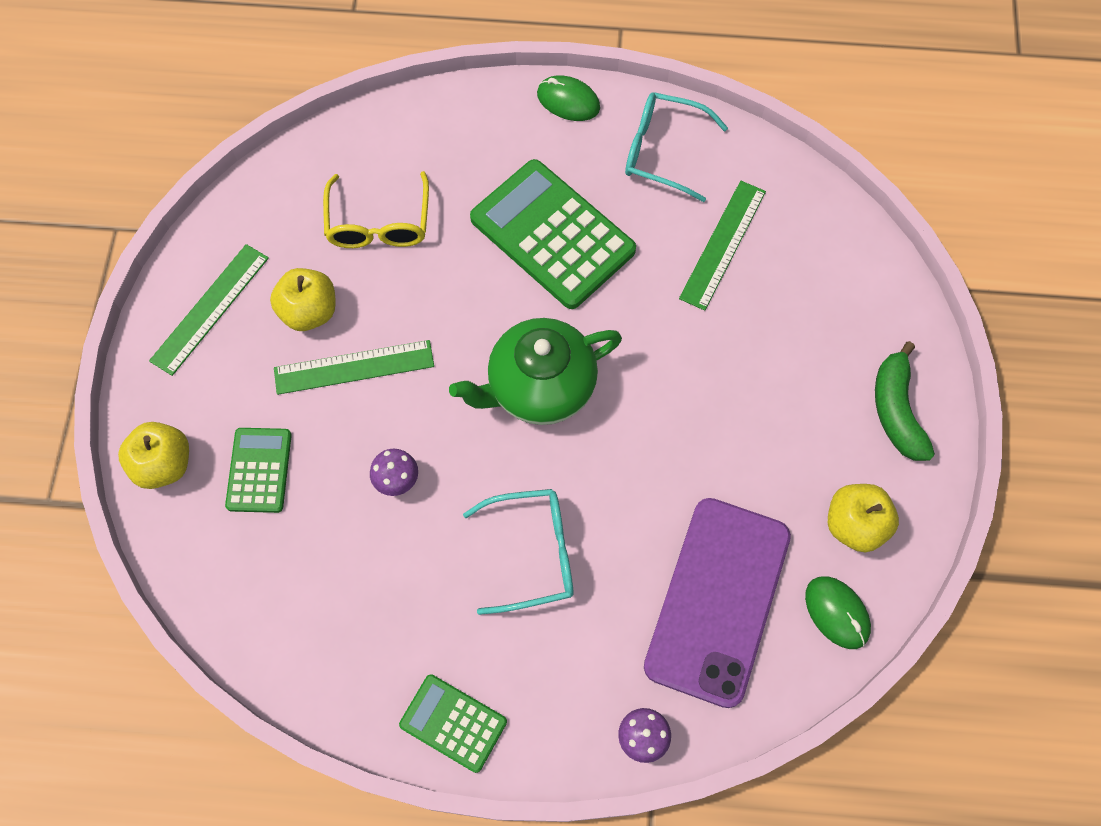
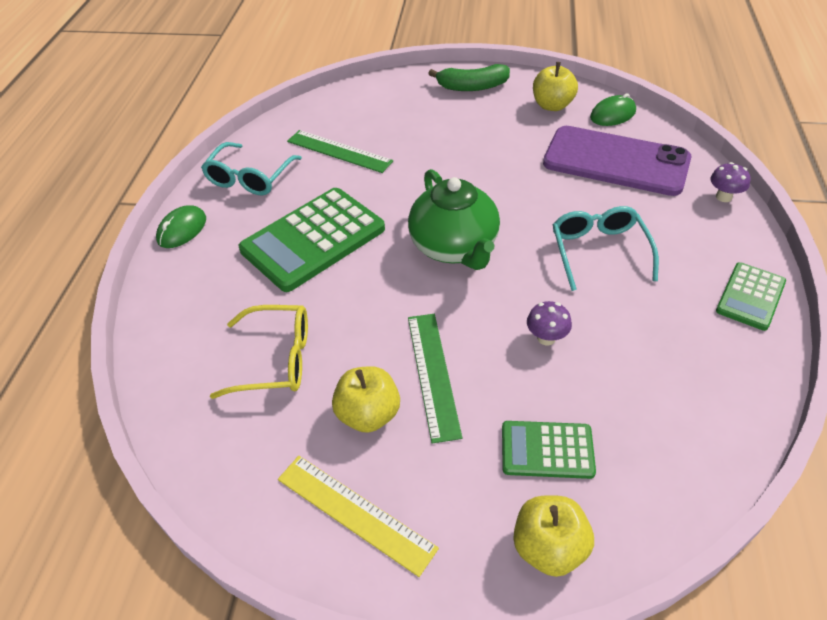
camera: 85 degrees left, 20 degrees down
(210, 309) = (355, 513): green ruler -> yellow ruler

